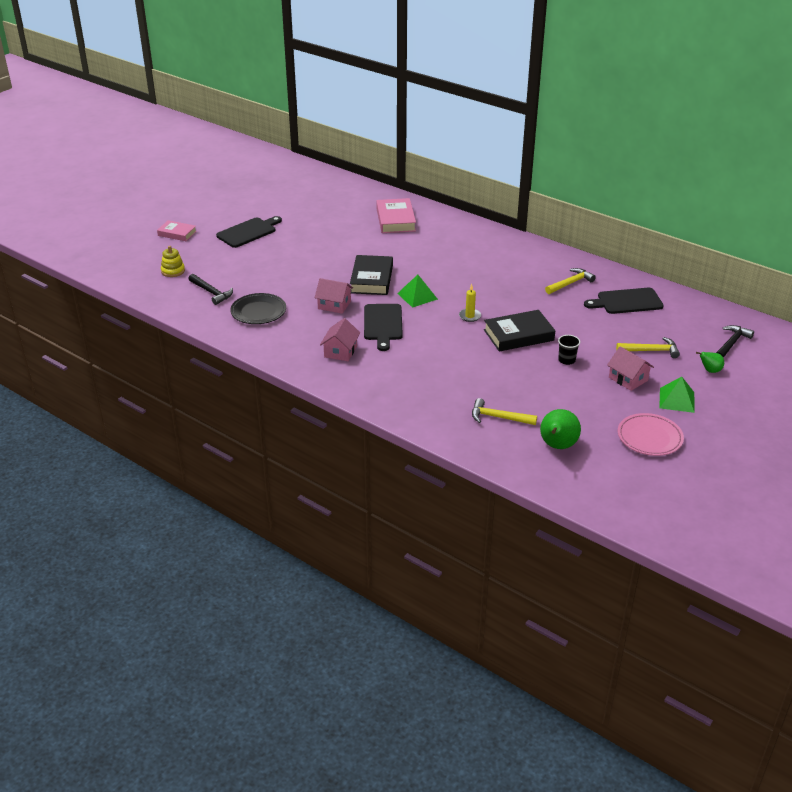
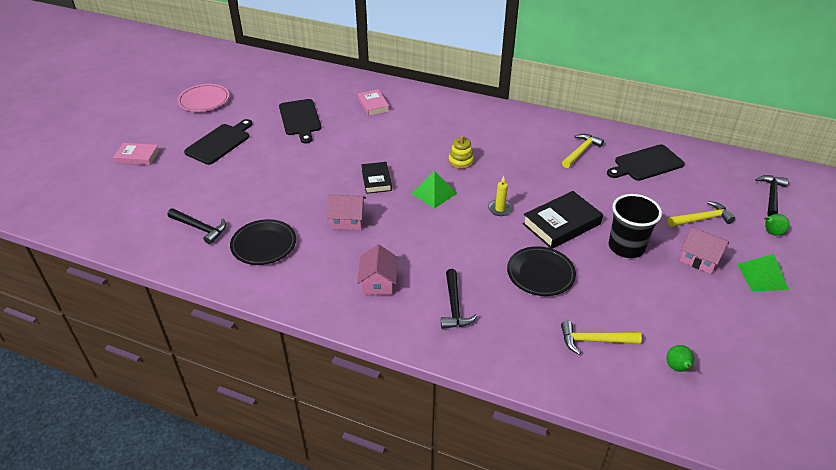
camera: 15 degrees left, 5 degrees up
(173, 271) = (145, 207): yellow stacking toy -> yellow stacking toy (461, 161)
(371, 279) = (376, 180): black book -> black book, size x0.62
(383, 324) = (411, 236): black cutting board -> black cutting board (300, 119)
(395, 220) = (373, 105): pink book -> pink book, size x0.62
(395, 377) = (454, 306): none -> black hammer
(479, 367) = (540, 274): none -> black plate
(557, 446) = (677, 368): green pear -> green pear, size x0.56
(566, 360) = (626, 247): black cup -> black cup, size x1.91
(649, 438) = (765, 334): pink plate -> pink plate (204, 101)

